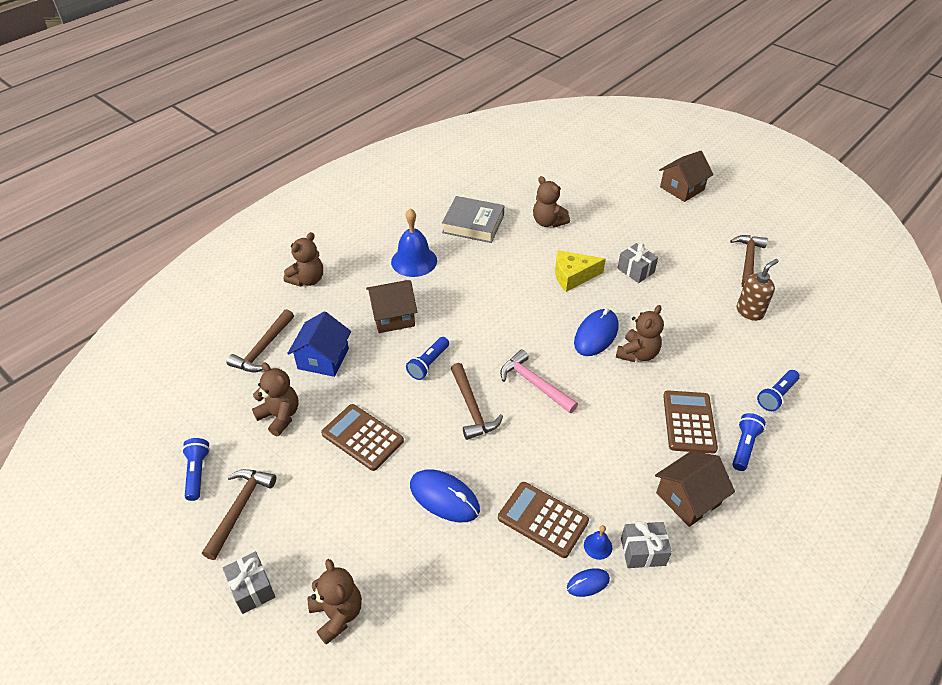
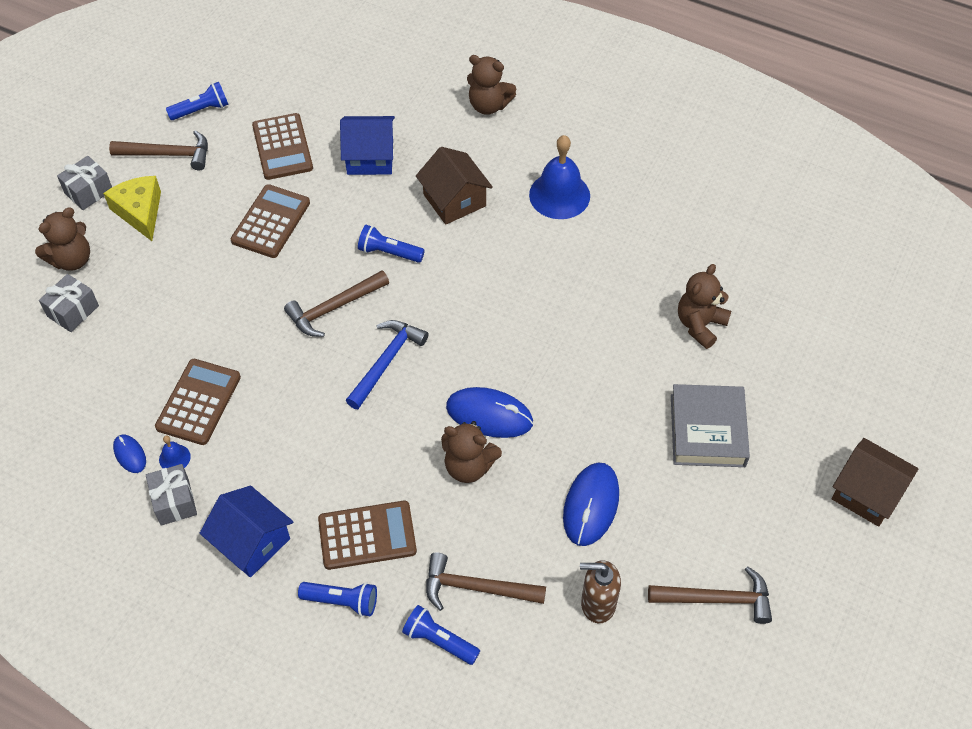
camera: 75 degrees right, 10 degrees up
(263, 348) = (370, 103): brown hammer -> brown hammer (476, 588)
(280, 416) = (282, 147): brown teddy bear -> brown calculator
(444, 497) = (210, 310): blue mouse -> blue mouse (591, 505)
(473, 224) = (659, 239): grey book -> grey book (707, 430)
(534, 384) = (386, 362): pink hammer -> blue hammer
(573, 276) = (594, 372): yellow cheese -> yellow cheese (140, 212)
(635, 270) = (634, 447): grey gift -> grey gift (73, 311)
(688, 498) = (251, 542): brown house -> blue house
(749, 312) = (597, 604): brown soap dispenser -> brown soap dispenser turned 150 degrees clockwise

